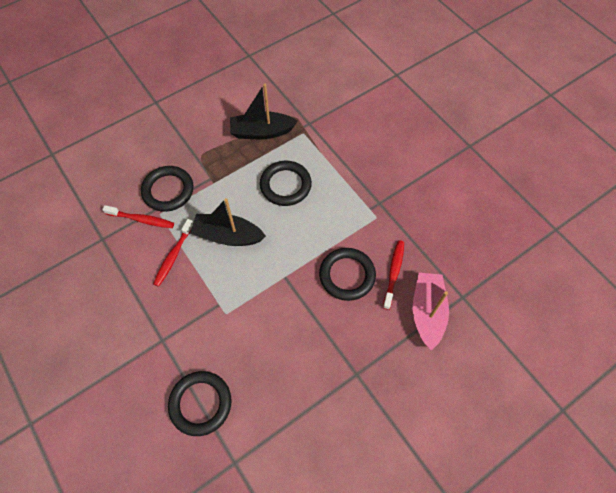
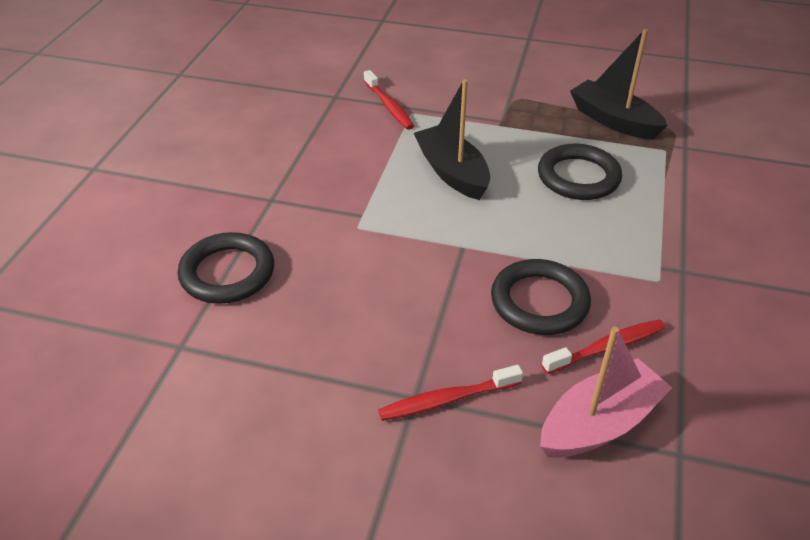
camera: 50 degrees right, 20 degrees down
(168, 190) = (445, 103): black ring -> none
(173, 256) = (377, 150): red toothbrush -> red toothbrush (446, 400)

